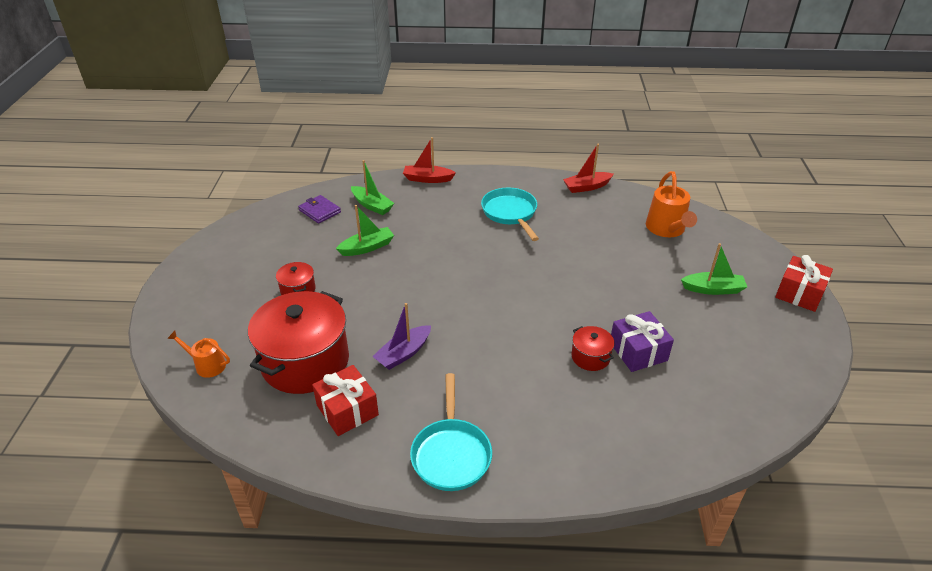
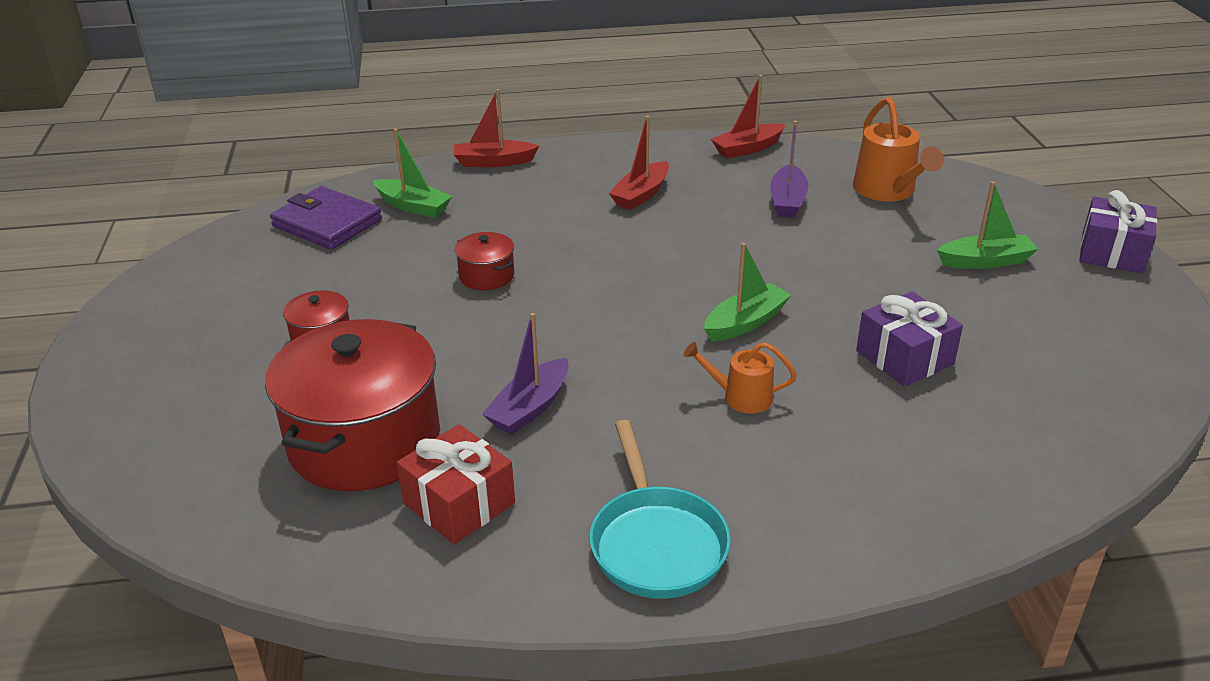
camera: 10 degrees left, 5 degrees down
(207, 365) = (189, 469): orange watering can -> orange watering can (741, 397)
(319, 211) = (327, 223): purple wallet -> purple wallet, size x1.52
(367, 247) = (422, 265): green boat -> green boat (745, 322)
(510, 213) = (641, 194): turquoise pan -> red boat
(590, 357) = (834, 374): red pot -> red pot (486, 276)
(600, 229) = (787, 201): none -> purple boat
(799, 293) = (1112, 252): red gift -> purple gift

